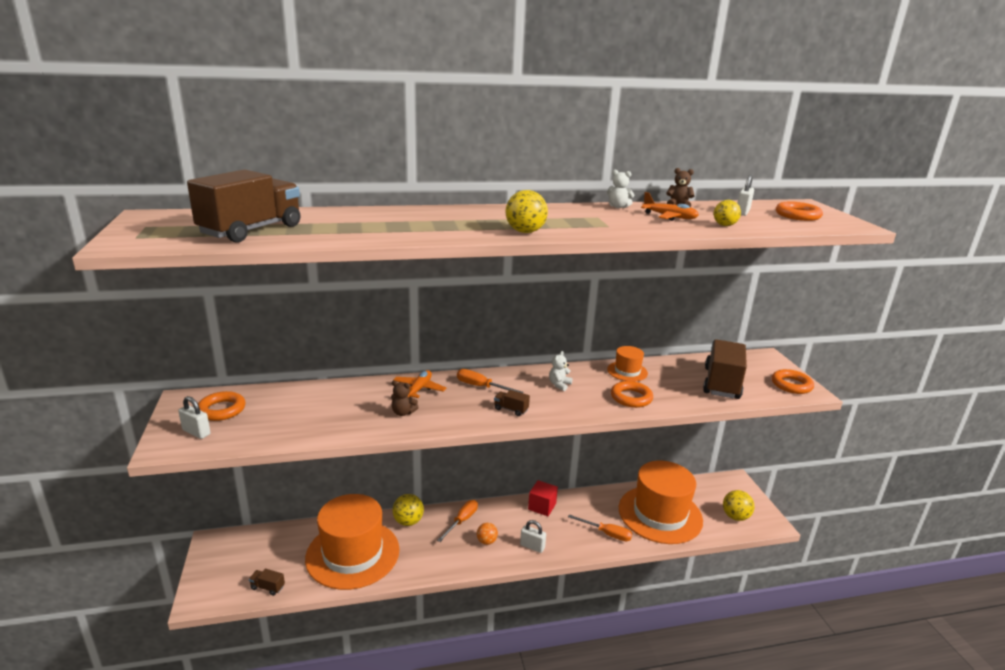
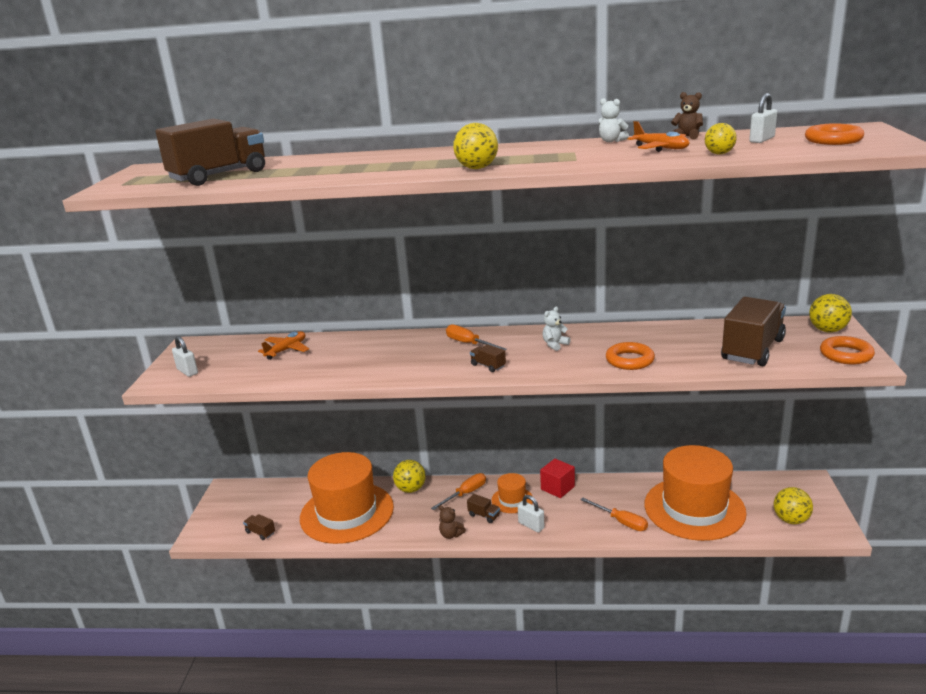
camera: 20 degrees right, 0 degrees up
(221, 410) = (216, 354): orange ring -> none
(403, 413) = (377, 364): brown teddy bear -> brown teddy bear (451, 535)
(419, 389) = (404, 344): orange plane -> orange plane (286, 350)
(486, 541) = (484, 515): orange ball -> brown truck
(627, 371) = (642, 334): orange hat -> orange hat (512, 500)
(766, 363) = (827, 330): none -> yellow ball

